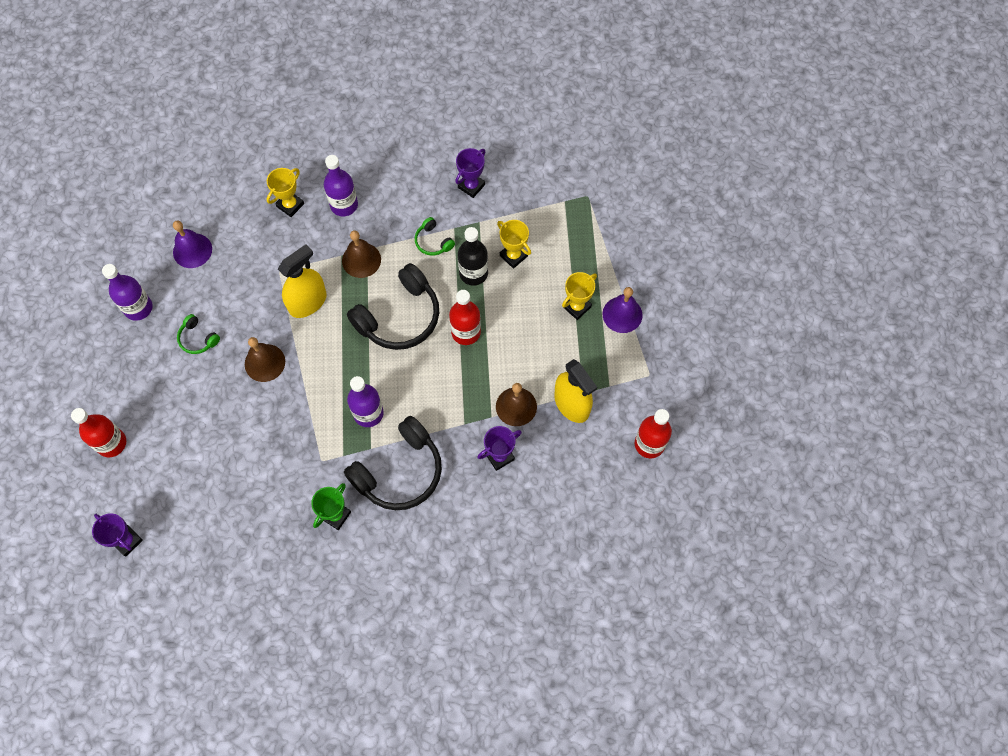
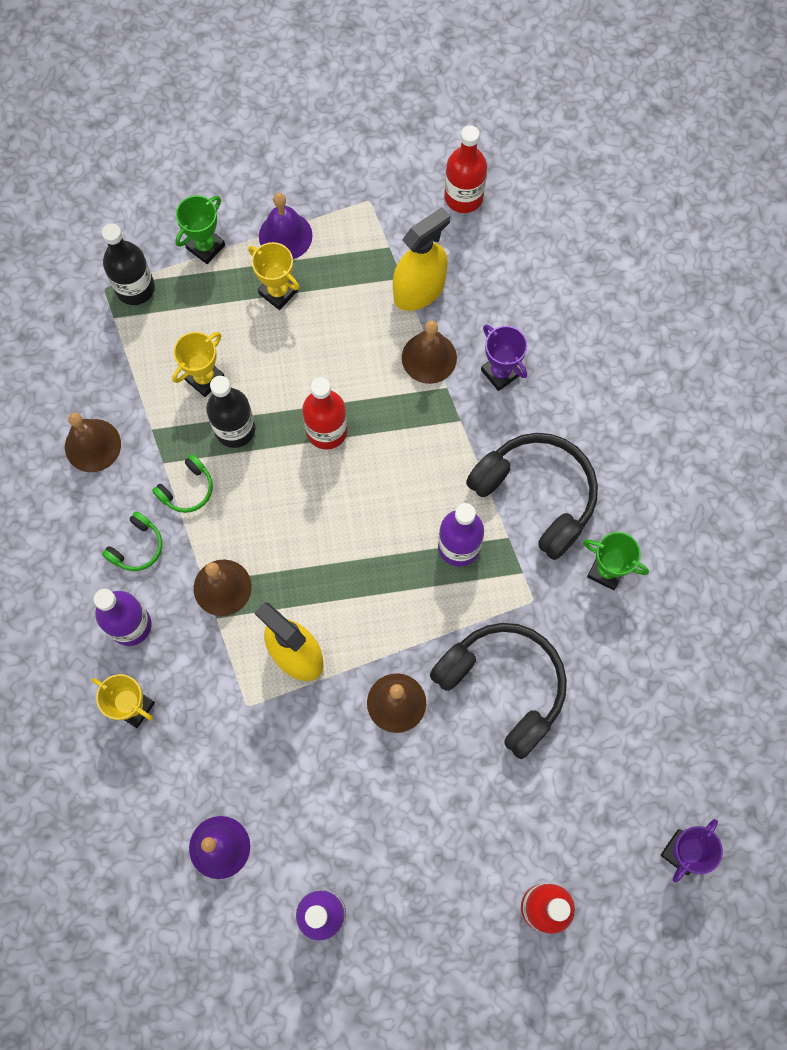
camera: 95 degrees left, 5 degrees up
(198, 338) = (367, 809): green headphones -> green headphones (137, 547)
(399, 317) = (310, 522): black headphones -> black headphones (503, 686)
(471, 186) = (92, 445): purple trophy -> brown bell
(586, 215) = (135, 288): none -> black bottle
(616, 261) = (205, 247): none -> green trophy

